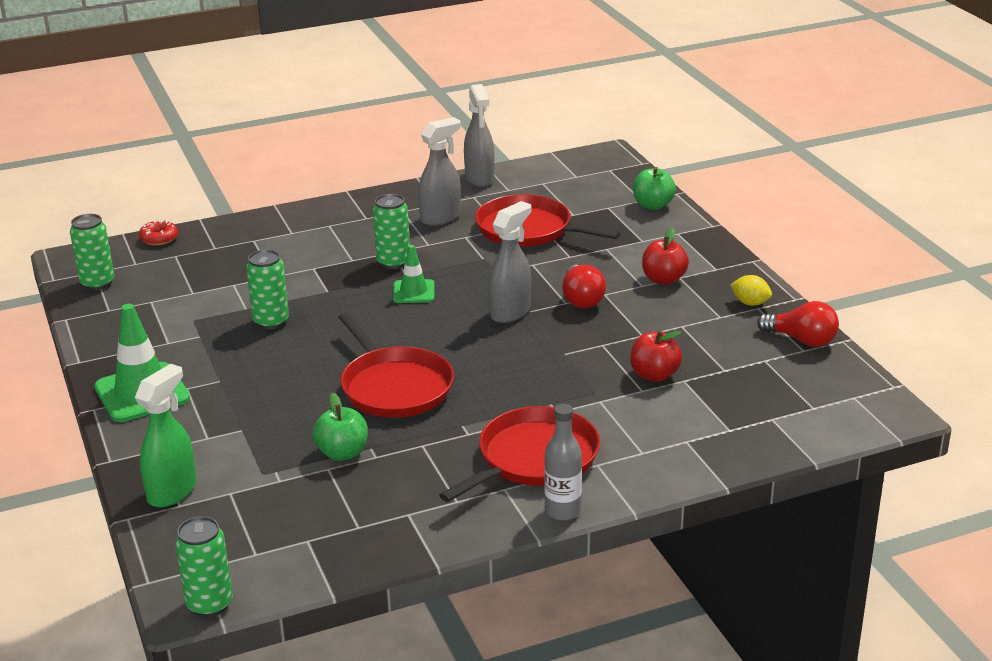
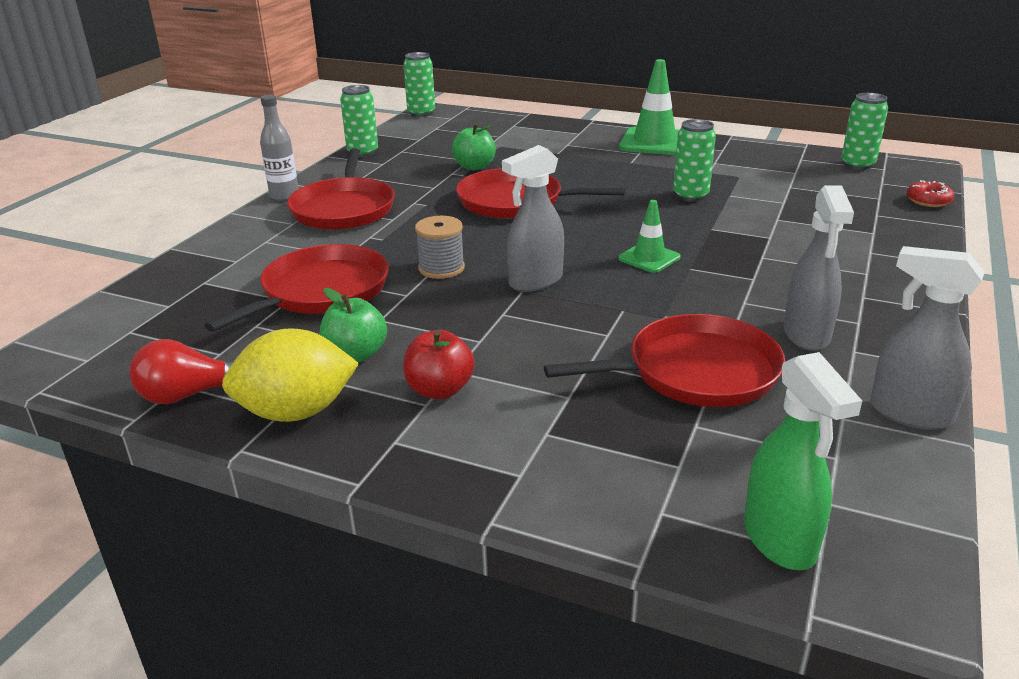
camera: 135 degrees right, 0 degrees up
(172, 491) = (529, 126): green spray bottle -> green spray bottle (779, 540)
(393, 262) = (726, 271): green can -> green can (362, 153)
(510, 312) = (535, 281): grey spray bottle -> grey spray bottle turned 60 degrees clockwise
(550, 352) = (441, 268): none -> grey spool
(581, 299) = (492, 323): red light bulb -> none
(653, 205) = (629, 509): green apple -> green apple (356, 354)
(654, 375) = (321, 291): red apple -> red pan
(750, 303) = (296, 412): yellow lemon -> yellow lemon, size x1.95

